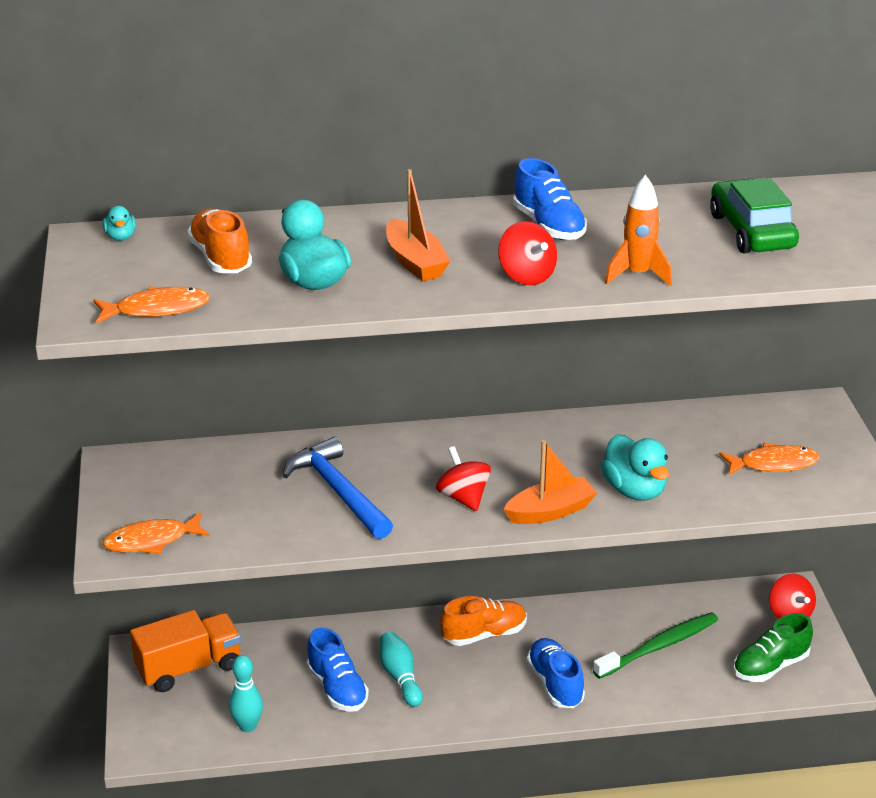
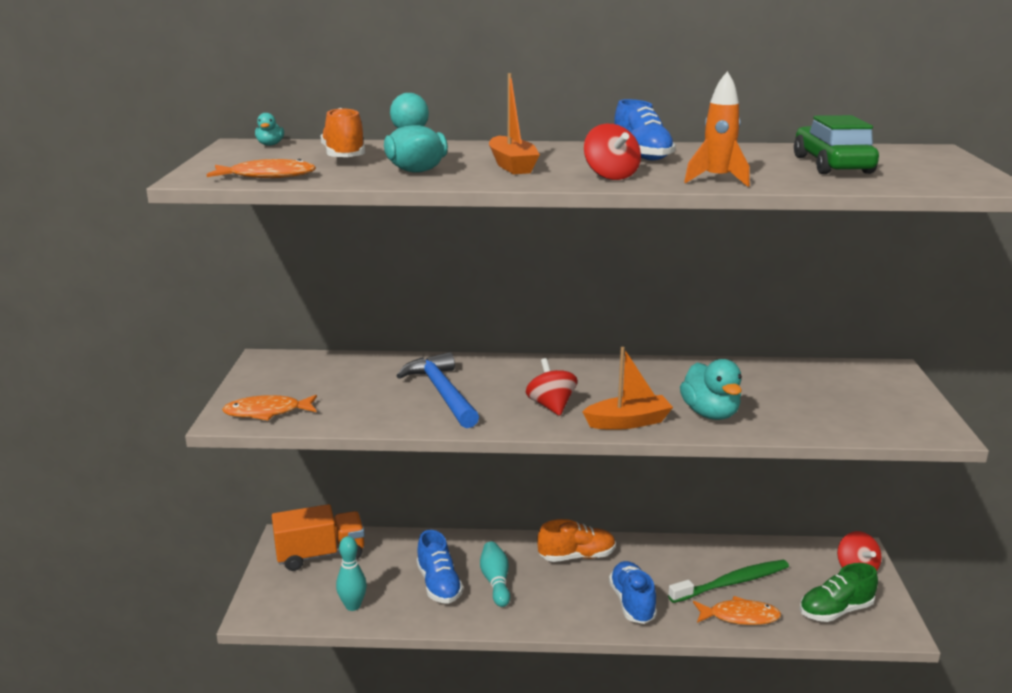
camera: 10 degrees right, 10 degrees down
(773, 464) = (845, 406): orange fish -> orange fish (739, 616)

